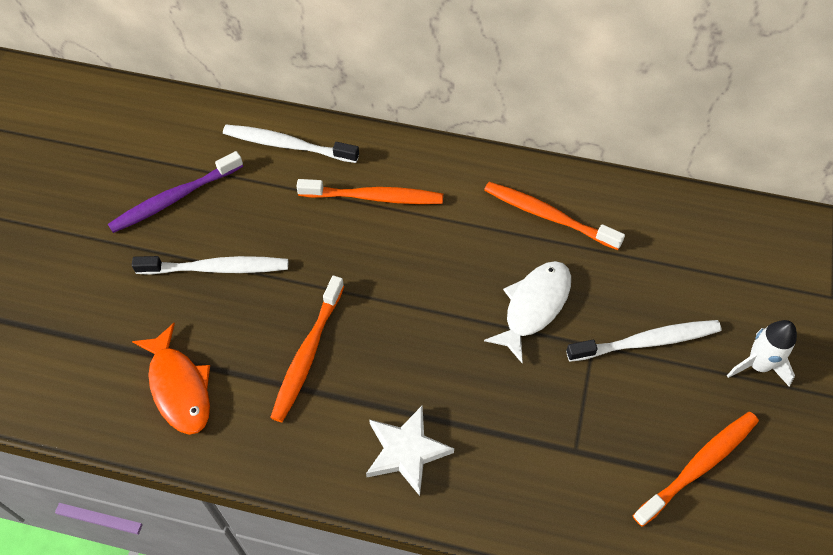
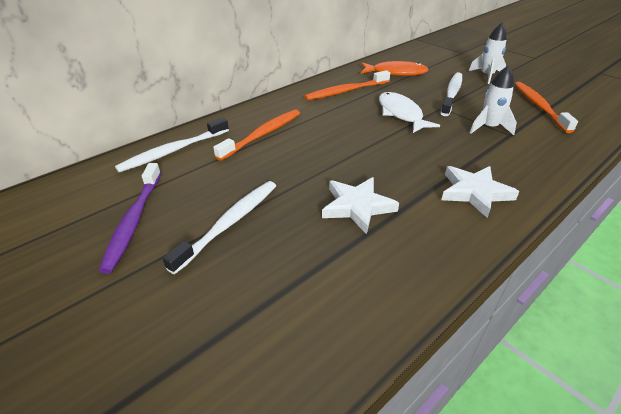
camera: 55 degrees left, 20 degrees down
(179, 387) = (323, 294): orange fish -> orange fish (396, 73)
(307, 354) = (357, 206): orange toothbrush -> white star
(575, 420) = (489, 127): none -> white rocket

